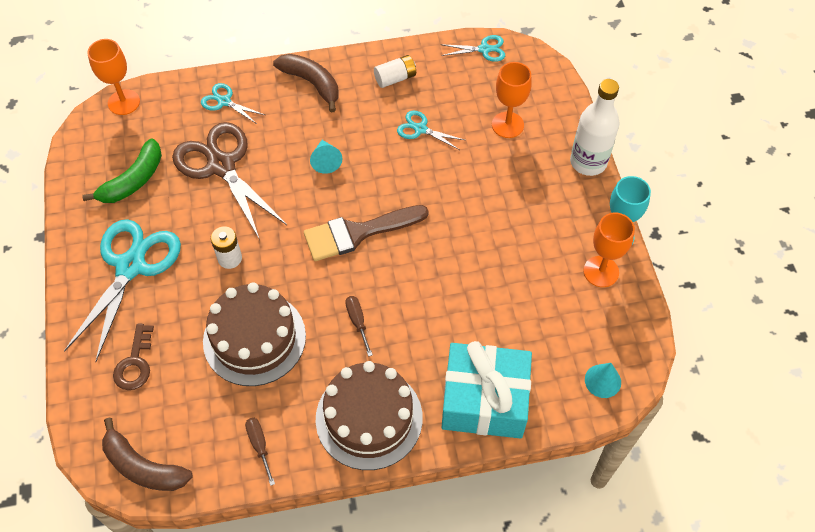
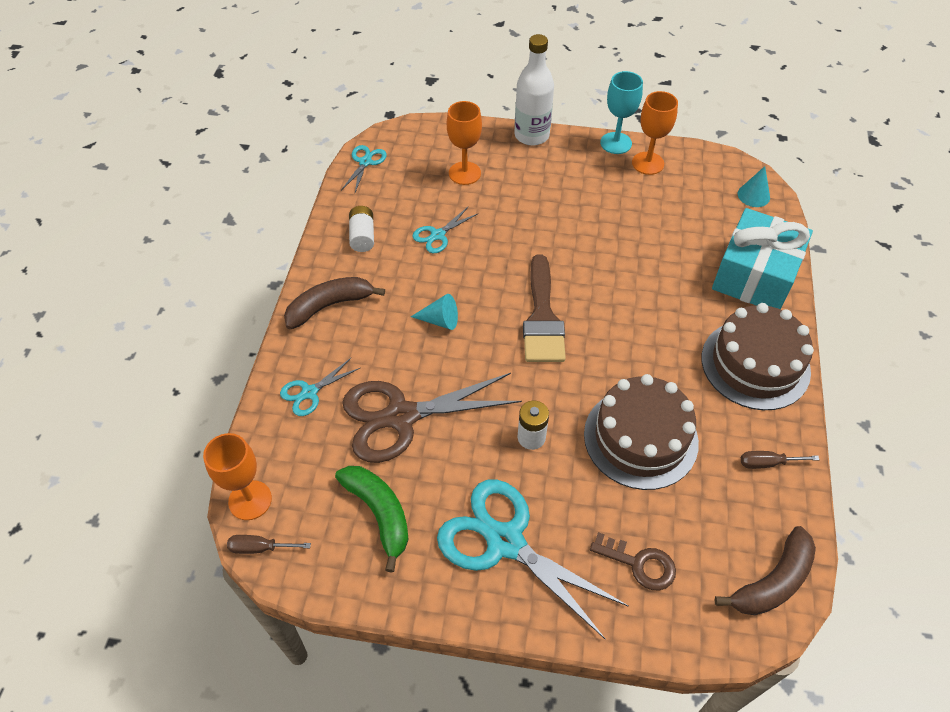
camera: 70 degrees left, 5 degrees down
(357, 322) = (647, 345): brown screwdriver -> brown screwdriver (260, 548)

